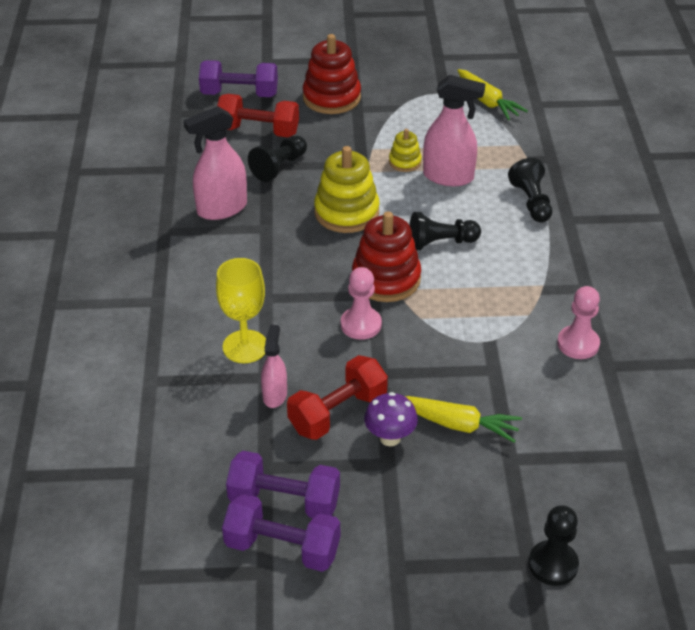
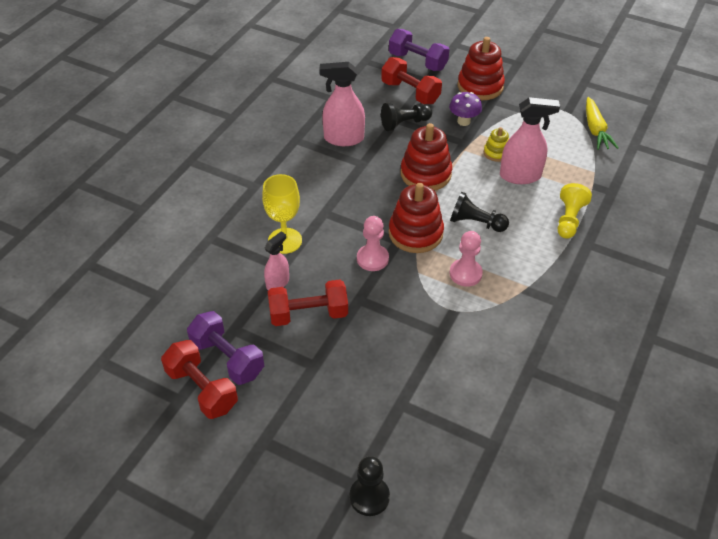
camera: 30 degrees right, 5 degrees up
(282, 548) = (202, 389): purple dumbbell -> red dumbbell
(346, 212) = (425, 174): yellow stacking toy -> red stacking toy
(390, 438) = (329, 348): purple mushroom -> purple mushroom (463, 121)
(448, 177) = (520, 176): pink spray bottle -> pink spray bottle turned 45 degrees counterclockwise
(458, 424) = (383, 361): yellow carrot -> none
(531, 202) = (569, 219): black pawn -> yellow pawn
(578, 344) = (519, 342): pink pawn -> pink pawn (465, 274)

